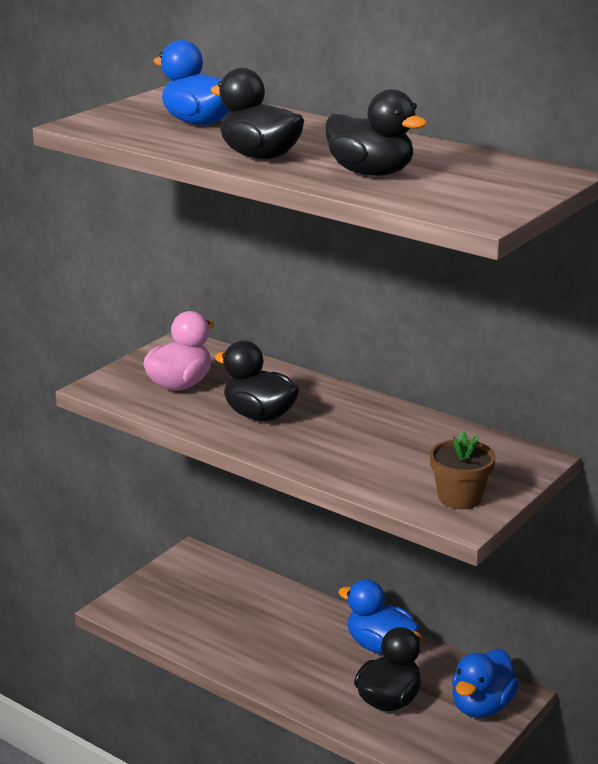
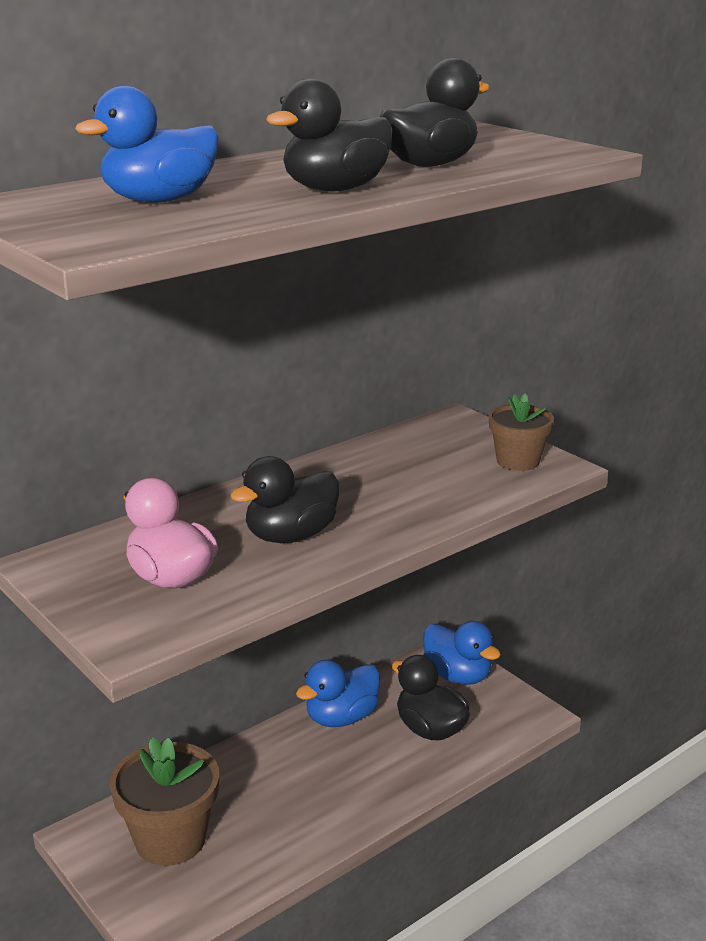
camera: 75 degrees left, 0 degrees up
(200, 592) = (170, 839): none -> brown flower pot

